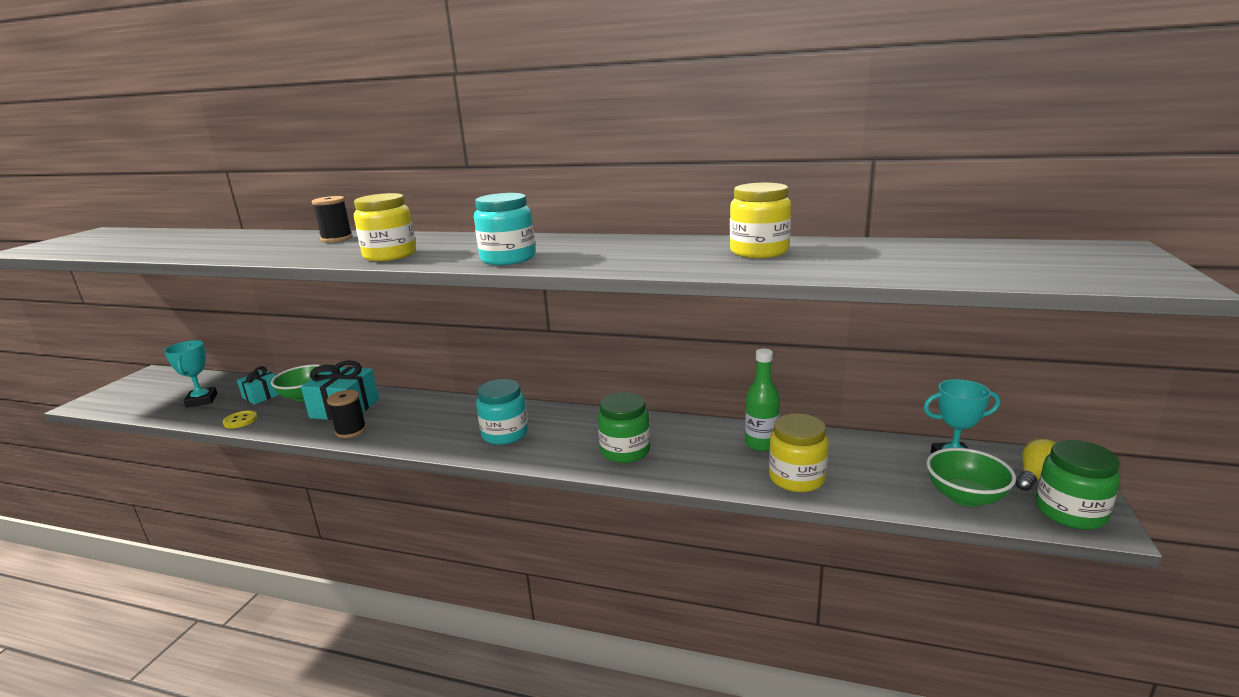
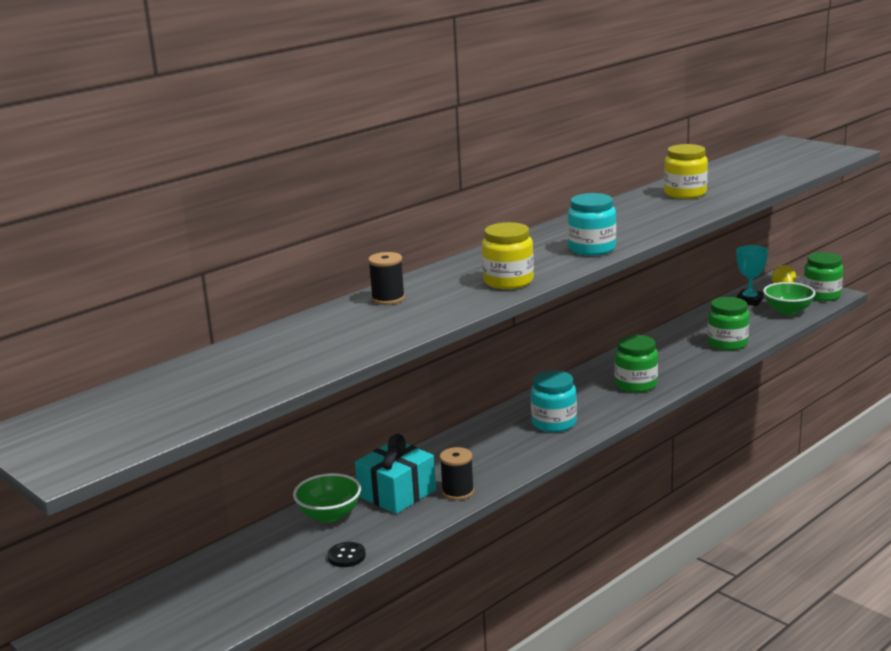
camera: 60 degrees left, 0 degrees up
(202, 400) = (241, 586): turquoise trophy -> none
(240, 420) = (346, 556): yellow button -> black button
(262, 395) = (286, 543): turquoise gift -> none
(761, 444) = (675, 341): green bottle -> none
(796, 478) = (727, 343): yellow jar -> green jar

